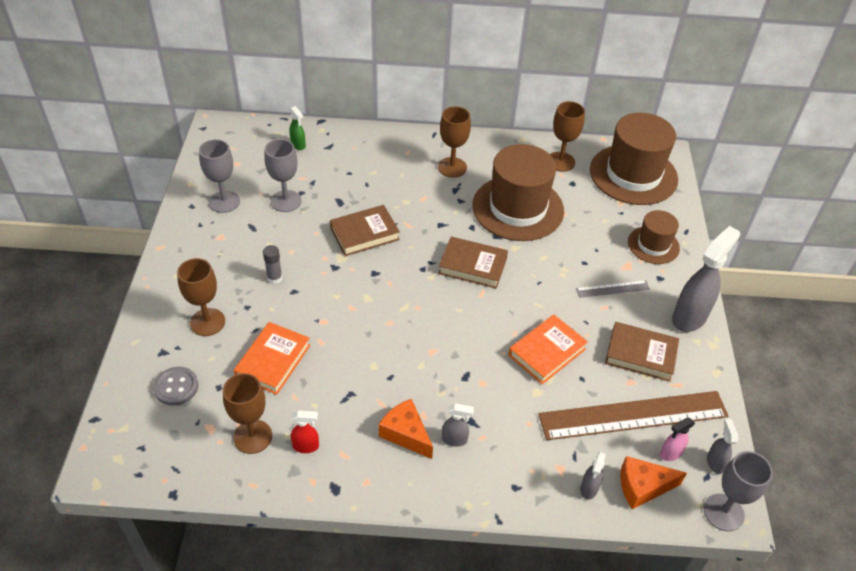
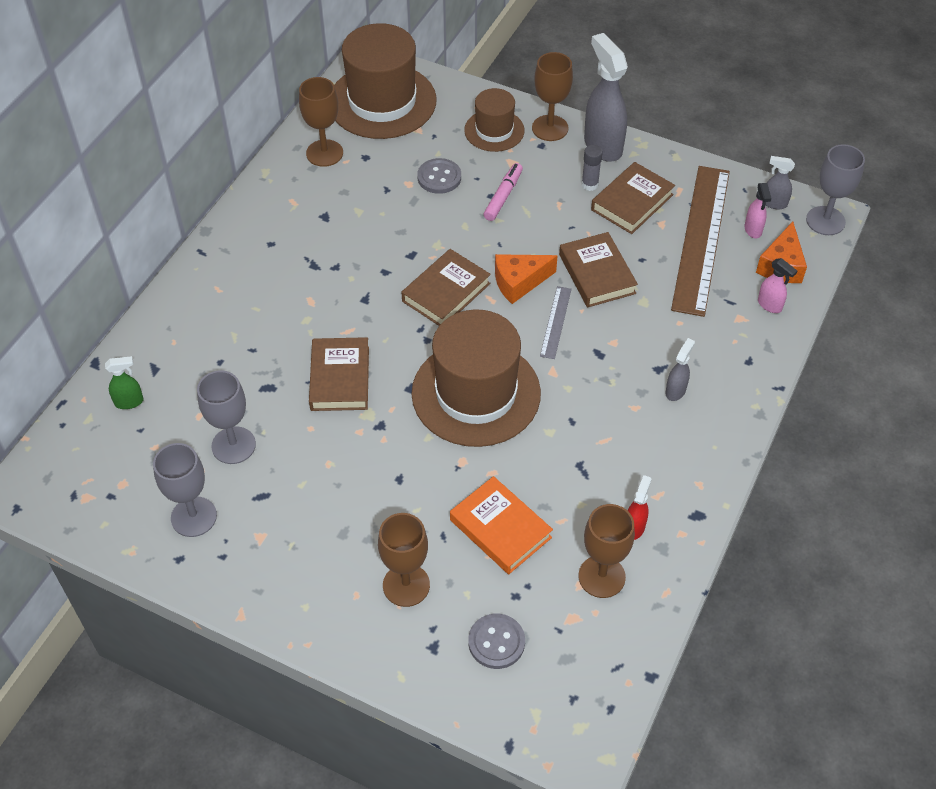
camera: 65 degrees left, 5 degrees up
(275, 278) = (367, 493): grey glue stick -> grey glue stick (589, 184)
(406, 434) = (653, 431): orange cheese -> orange cheese (519, 282)
(452, 167) = (273, 255): brown goblet -> brown goblet (550, 128)
(518, 208) = (378, 219): brown hat -> brown hat (476, 393)
(547, 352) = (597, 274): orange book -> brown book
(581, 228) = (439, 177): none -> grey button
(589, 270) = (503, 196): none -> pink marker
(589, 489) = (770, 305): grey spray bottle -> pink spray bottle
(612, 289) = (538, 188): grey ruler -> grey ruler (556, 322)

